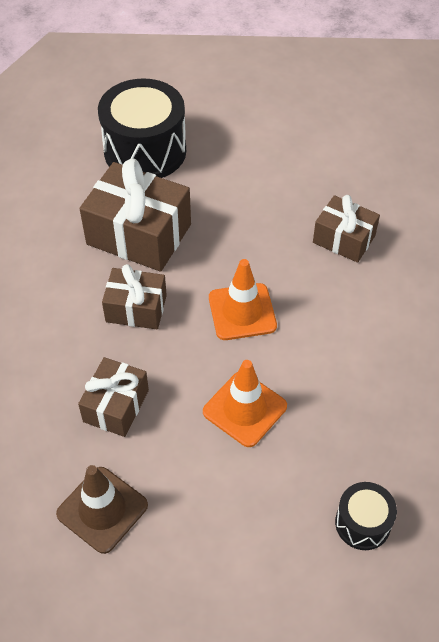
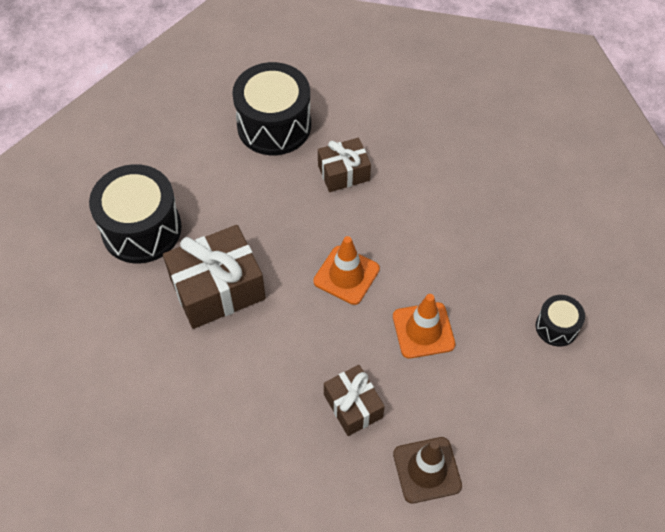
camera: 50 degrees left, 5 degrees up
(136, 308) = (282, 337): brown gift -> none
(336, 161) = (274, 125): none -> black drum

